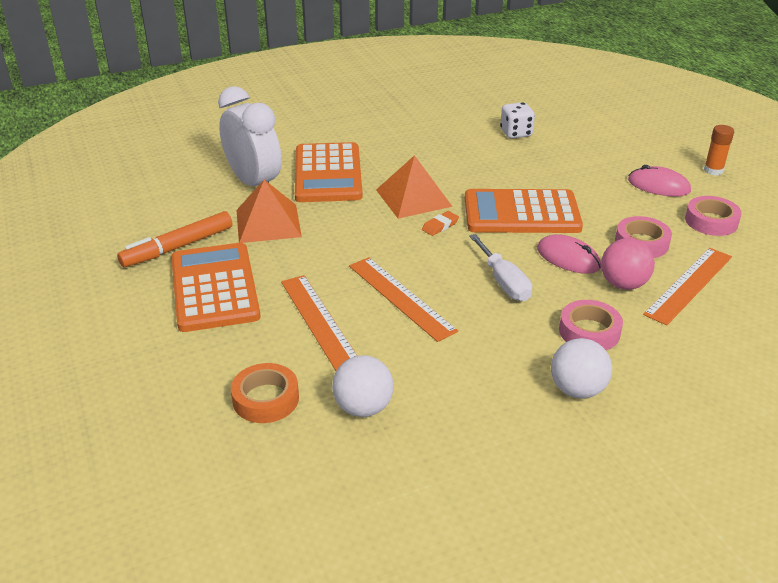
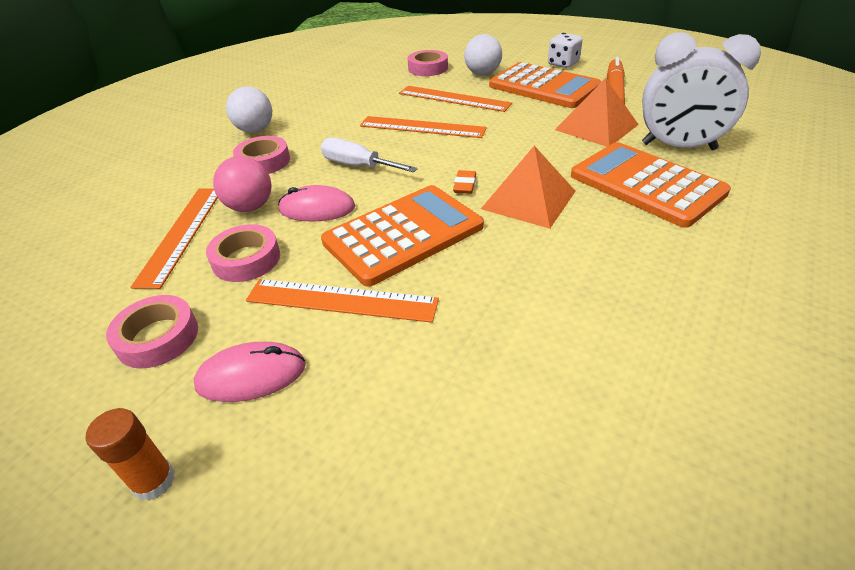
camera: 145 degrees right, 5 degrees up
(266, 399) = (428, 68): orange tape -> pink tape
(363, 408) = (374, 82): white ball -> white ball (482, 74)
(516, 133) = (558, 382): white dice -> white dice (563, 64)
(591, 196) = (341, 300): none -> orange ruler

